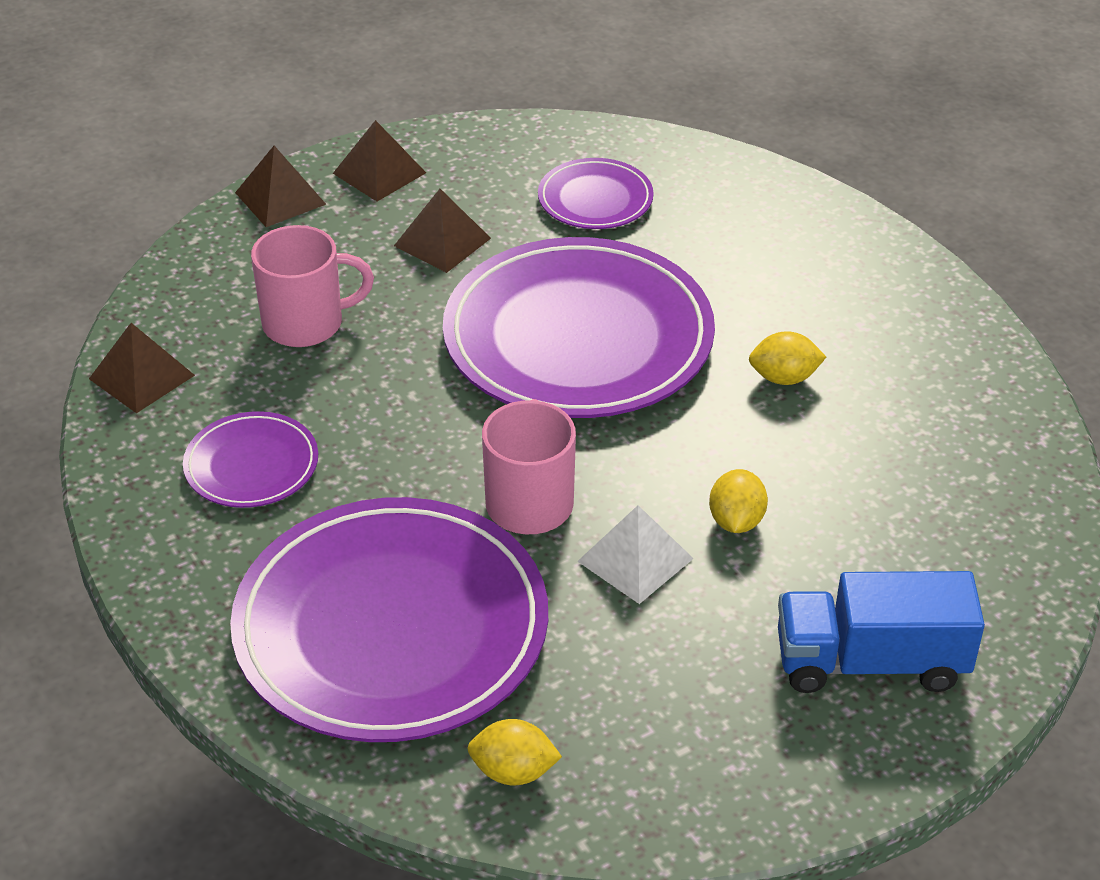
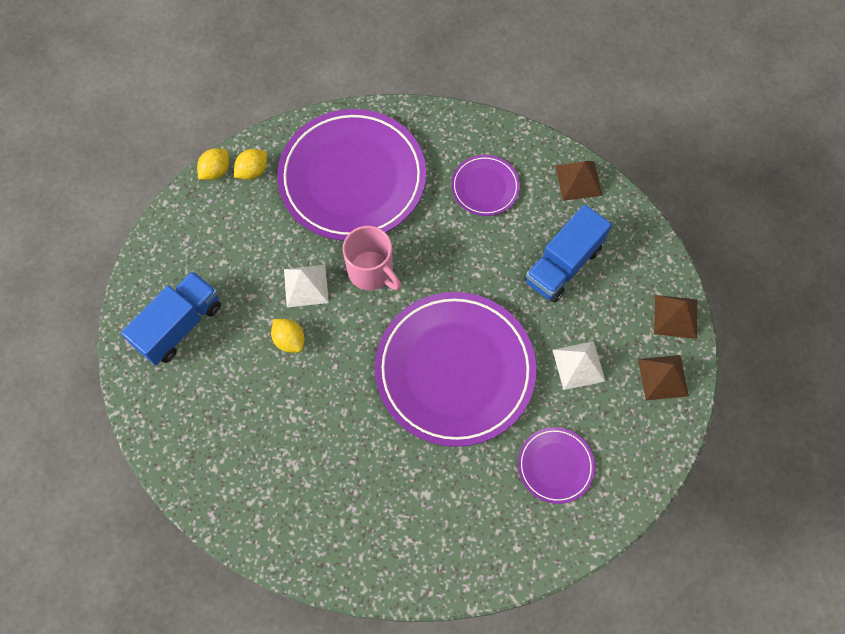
camera: 130 degrees right, 25 degrees up
(306, 323) = (563, 265): pink mug -> blue truck
(442, 241) = (578, 365): brown pyramid -> white pyramid
(784, 378) = (350, 437): yellow lemon -> yellow lemon (216, 171)

